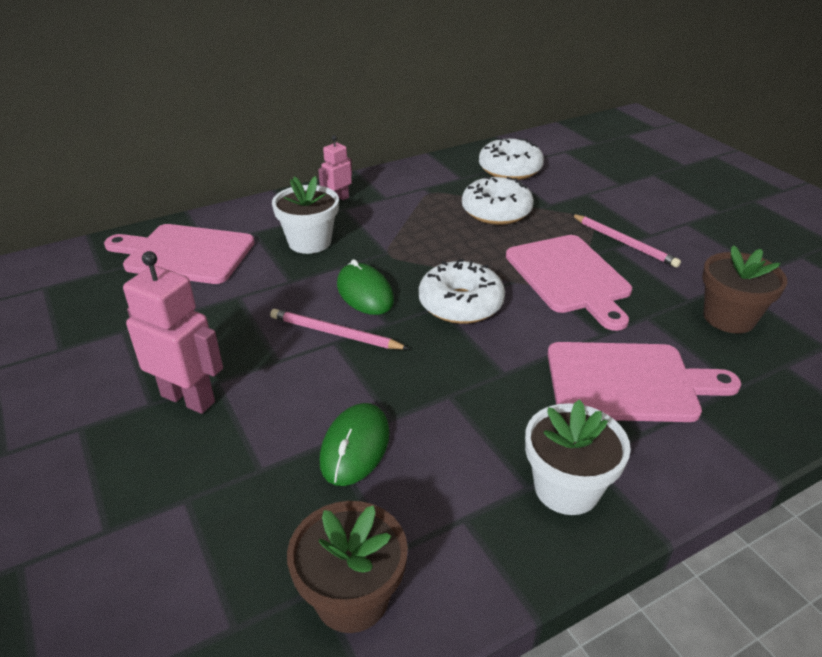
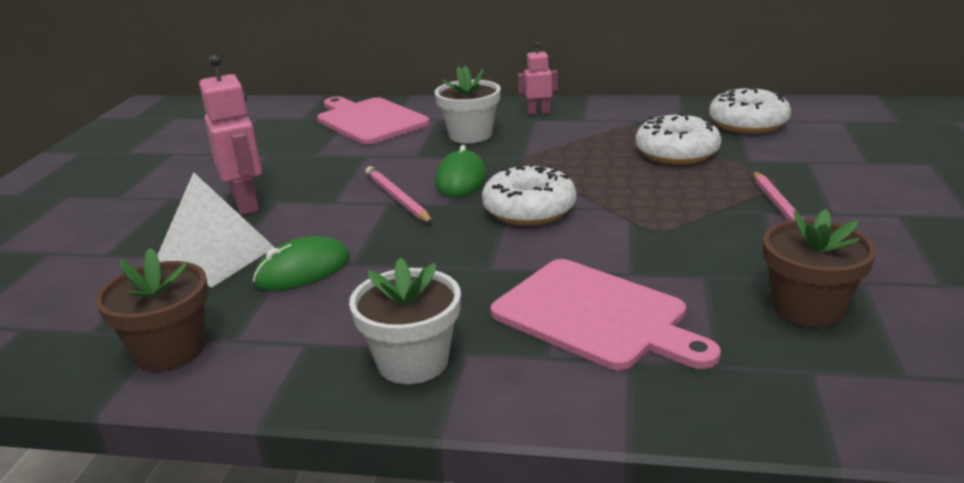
camera: 40 degrees right, 10 degrees down
(243, 474) = (214, 257): none -> white pyramid
(569, 277) = (670, 221): pink cutting board -> none

